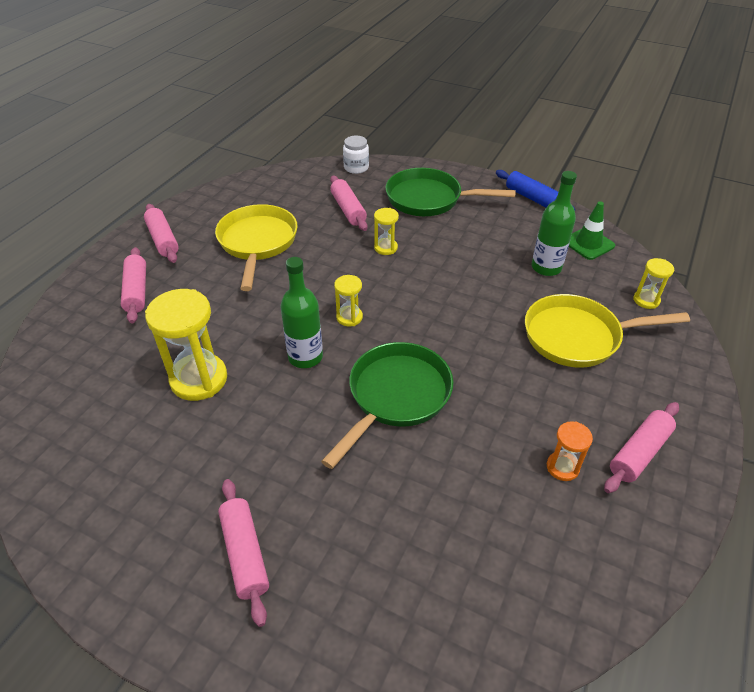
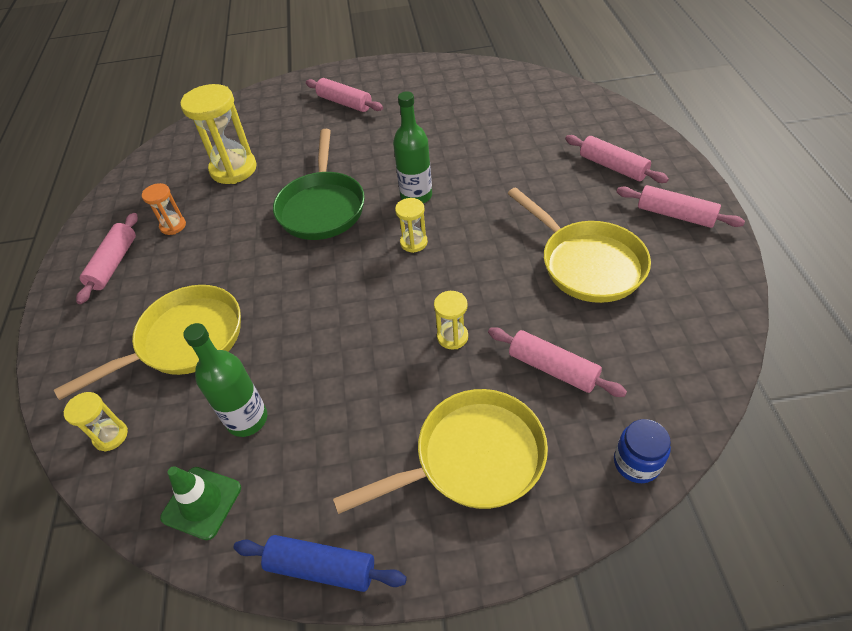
camera: 150 degrees right, 5 degrees up
(199, 379) = (473, 146): yellow hourglass -> yellow hourglass (233, 169)
(356, 167) = (636, 462): white jar -> blue jar
(429, 199) = (471, 458): green pan -> yellow pan

